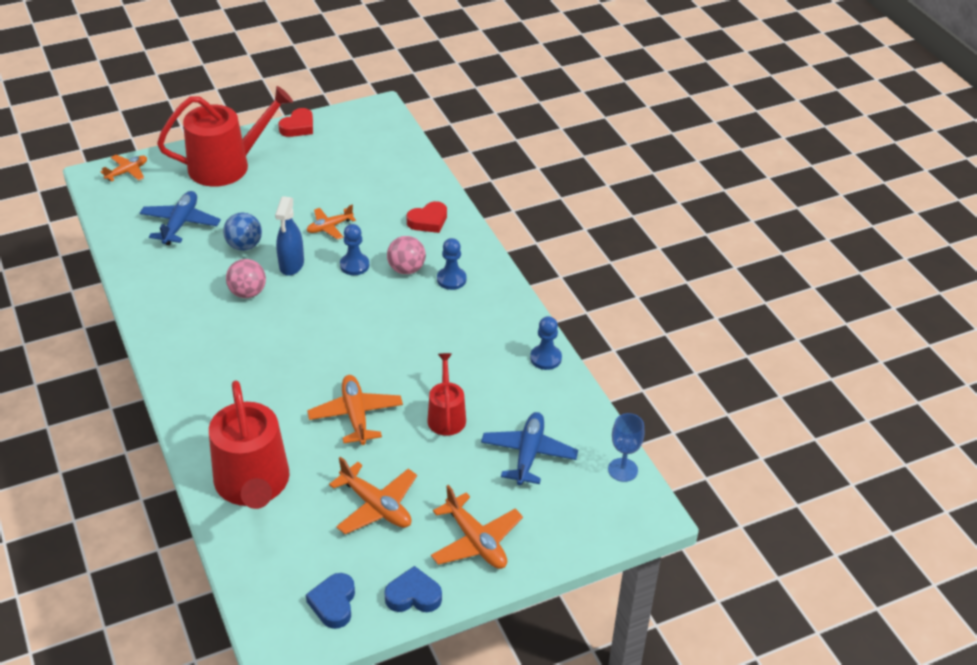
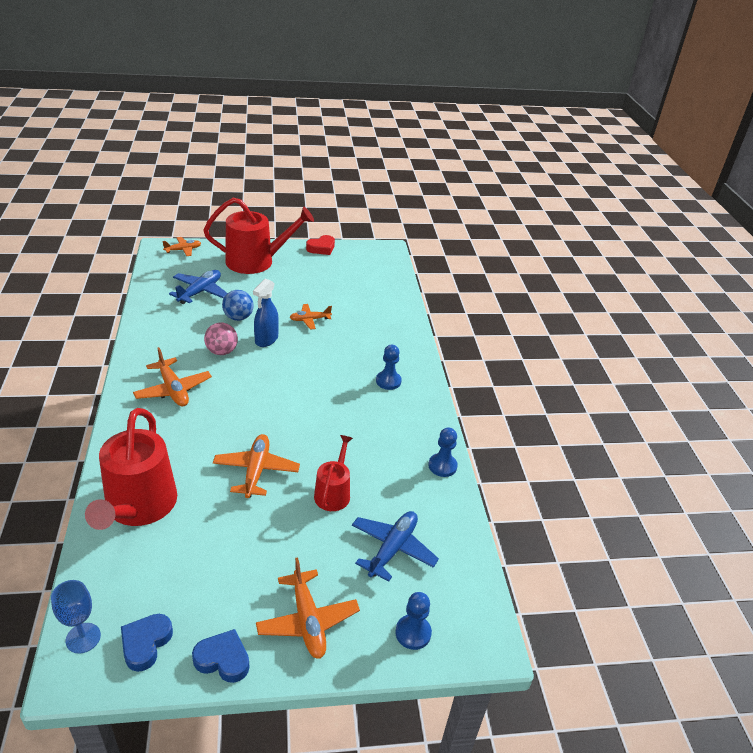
camera: 15 degrees right, 5 degrees down
(354, 265) = (315, 351): blue pawn -> blue pawn (413, 633)
(376, 506) = (233, 558): orange plane -> orange plane (173, 389)
(406, 269) = (355, 364): pink ball -> none
(428, 221) = (389, 333): red heart -> none
(622, 470) = (476, 590): blue goblet -> blue goblet (83, 638)

